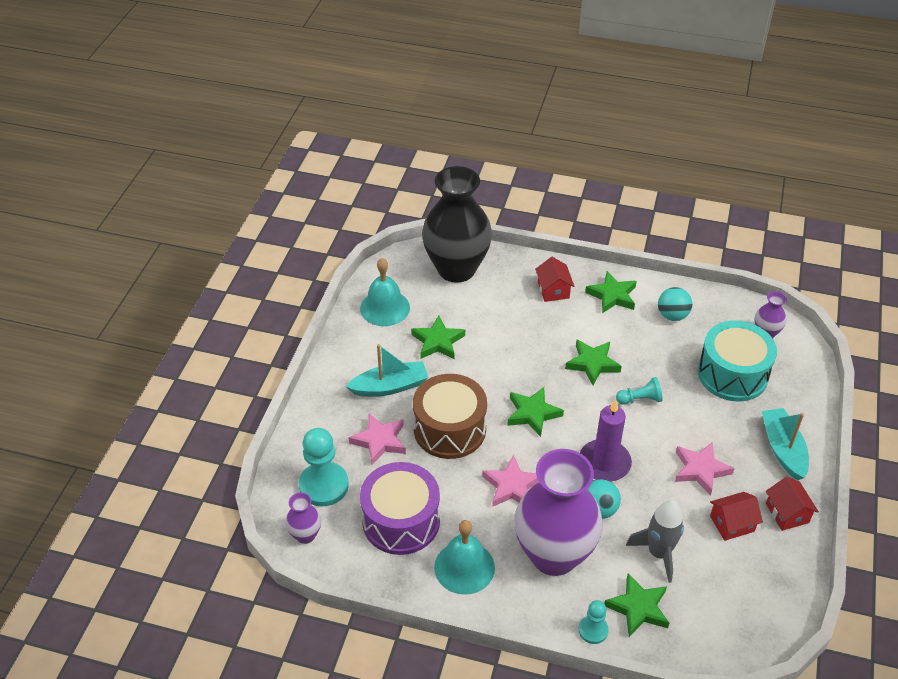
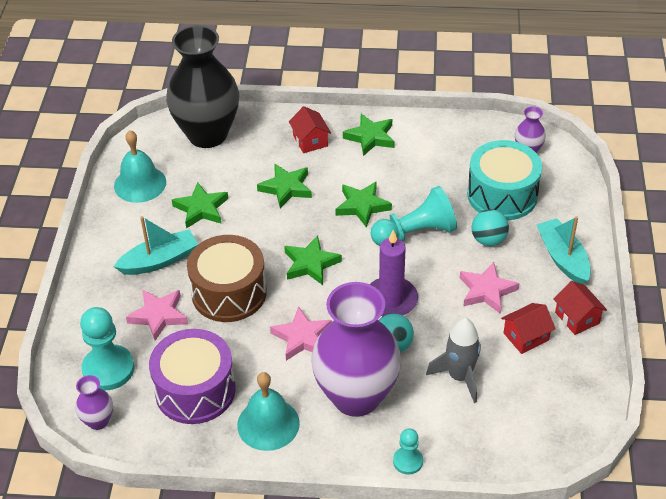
camera: 10 degrees left, 0 degrees up
(638, 608) = (448, 432): green star -> green star (286, 188)
(640, 399) = (415, 233): turquoise pawn -> turquoise pawn, size x1.84
(672, 315) = (433, 147): turquoise ball -> turquoise ball (488, 240)

